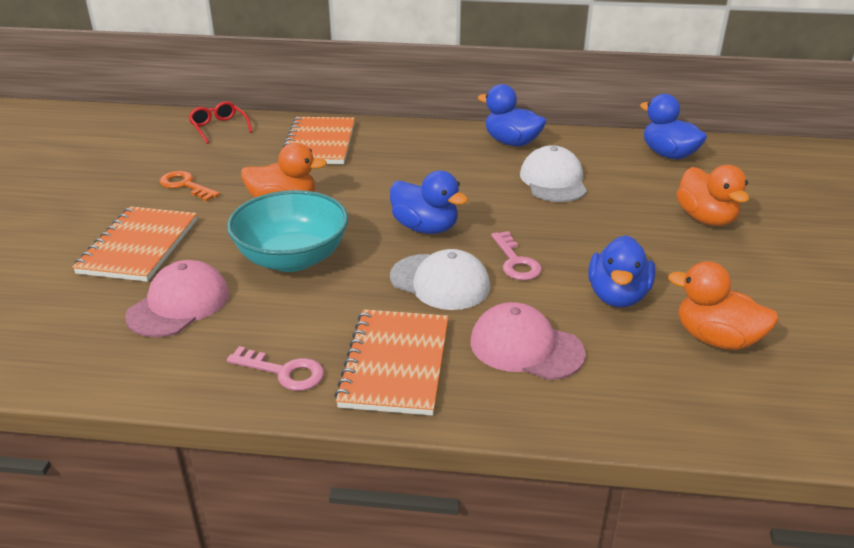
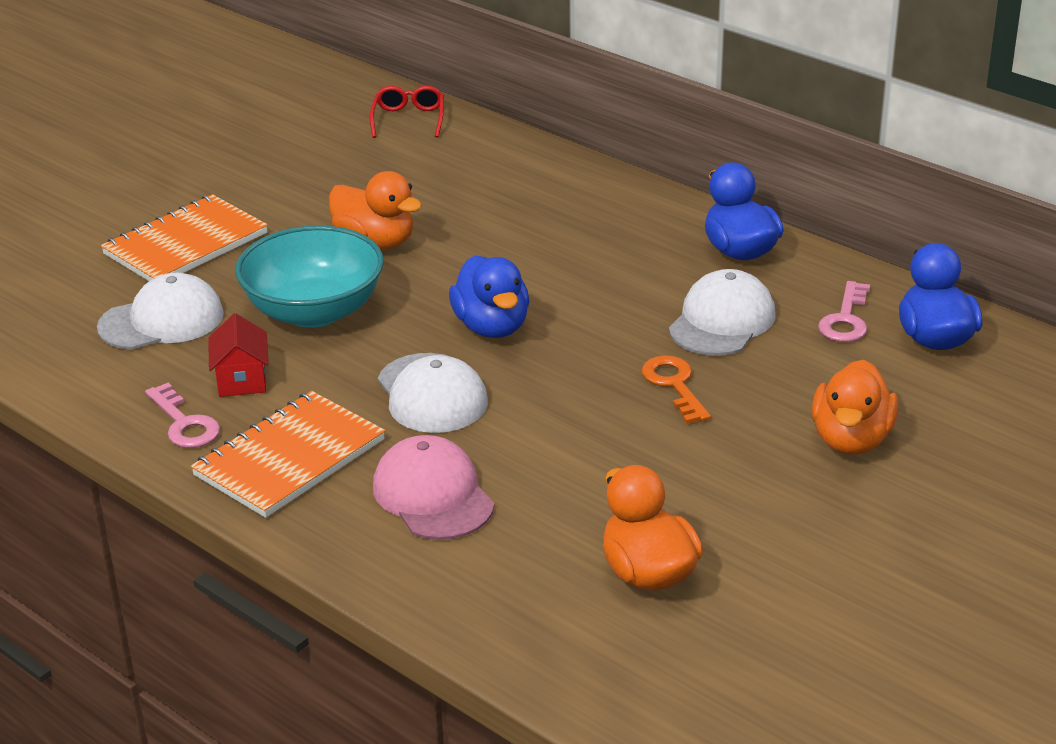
camera: 35 degrees right, 0 degrees up
(179, 304) = (162, 320): pink cap -> white cap
(185, 185) = (298, 186): orange key -> orange key (674, 385)
(293, 323) = (242, 380): none -> red house
(319, 143) = (499, 177): orange notebook -> none
(515, 261) = (542, 403): pink key -> pink key (845, 319)
(617, 296) = (603, 484): blue duck -> none

